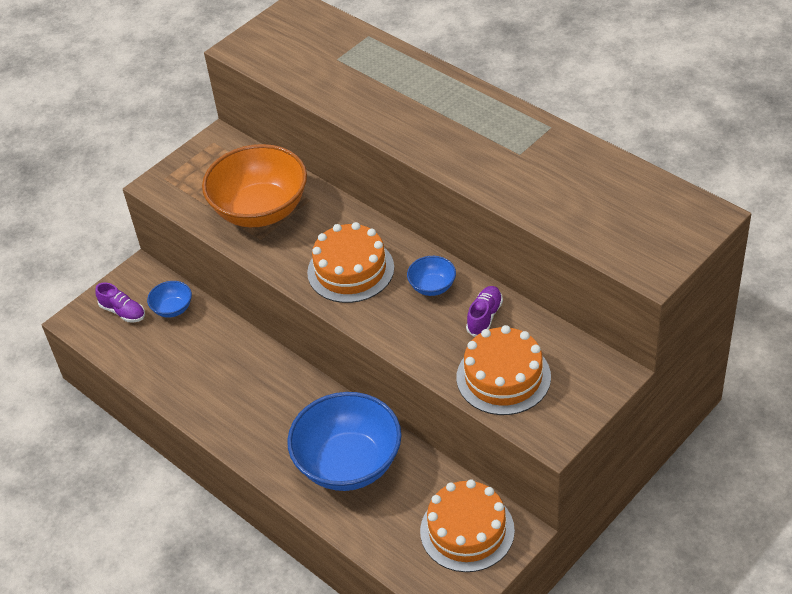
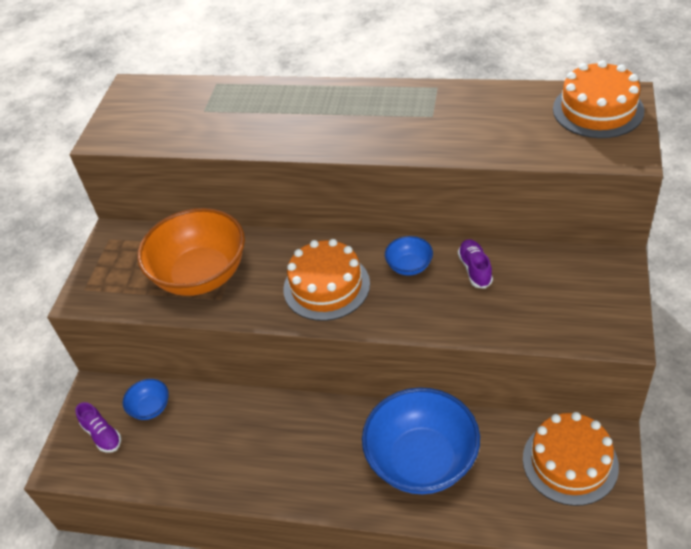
camera: 30 degrees left, 0 degrees up
(123, 312) = (102, 435): purple shoe -> purple shoe turned 45 degrees clockwise
(503, 377) = (536, 309): orange cake -> orange cake (598, 110)

